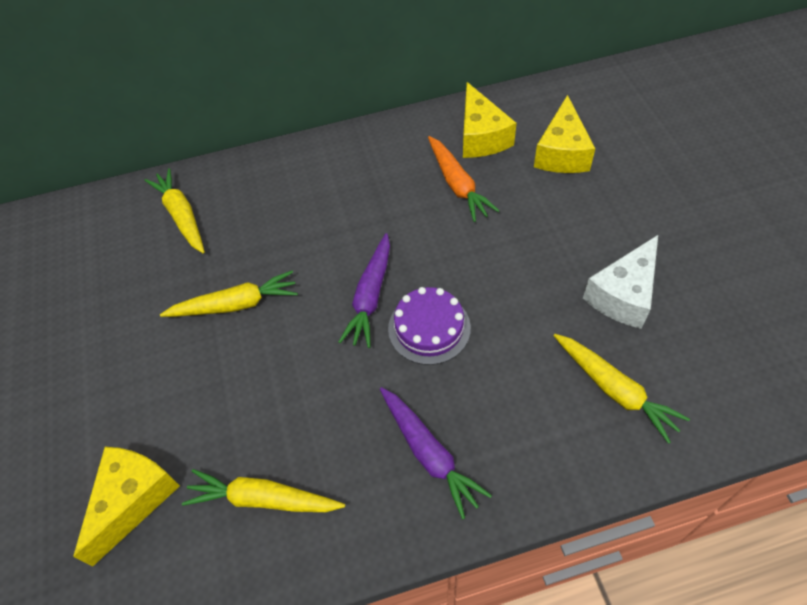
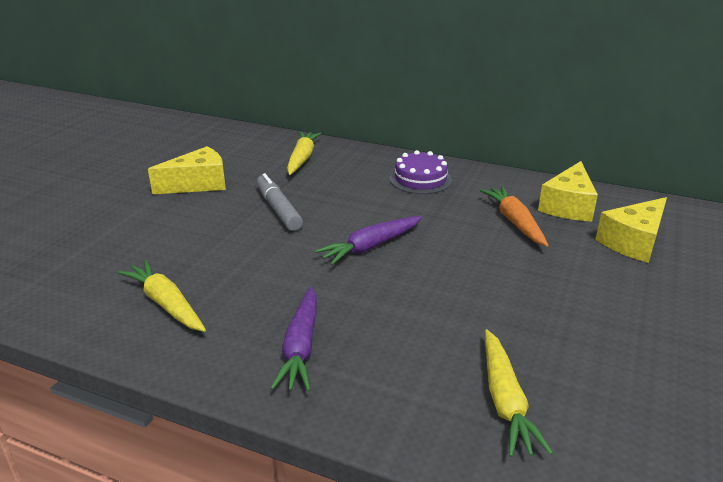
camera: 35 degrees right, 25 degrees down
(133, 500) = (101, 262): yellow cheese -> yellow cheese (198, 184)
(235, 304) = (278, 209): yellow carrot -> grey marker
(429, 328) = (392, 283): purple cake -> purple cake (420, 179)
(457, 185) = (514, 222): orange carrot -> orange carrot turned 150 degrees clockwise
(623, 294) = (590, 348): white cheese -> none

